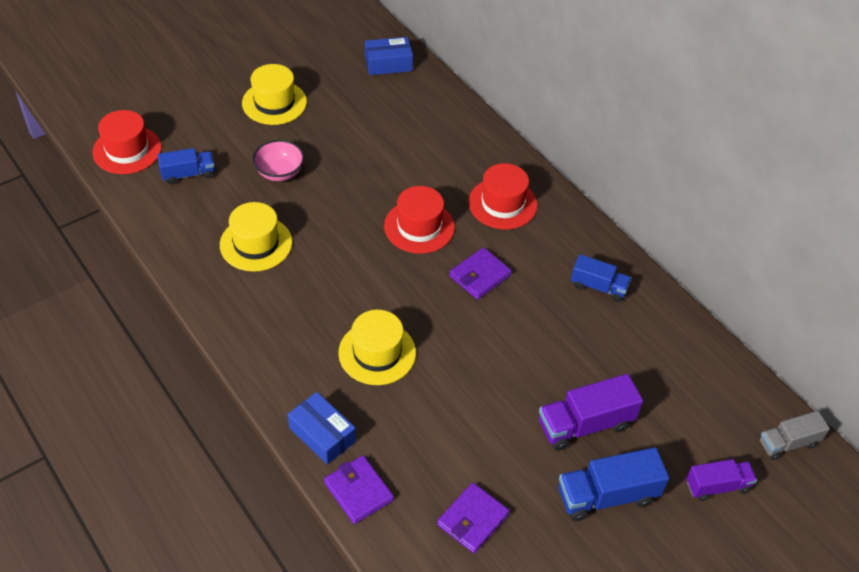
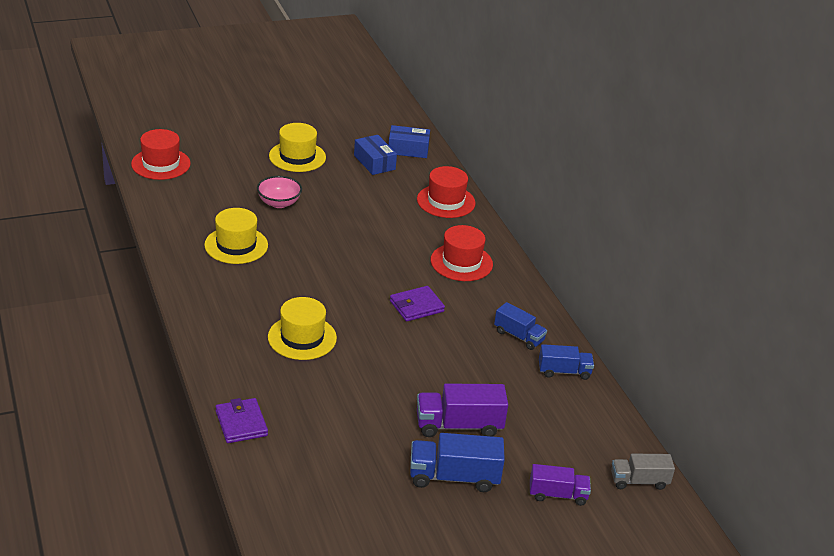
camera: 15 degrees right, 15 degrees down
(188, 174) = (203, 189): blue truck -> blue truck (564, 371)
(322, 434) = (229, 380): blue box -> blue box (374, 162)
(419, 227) = (380, 263): red hat -> red hat (446, 201)
(472, 519) = (328, 465): purple wallet -> none

